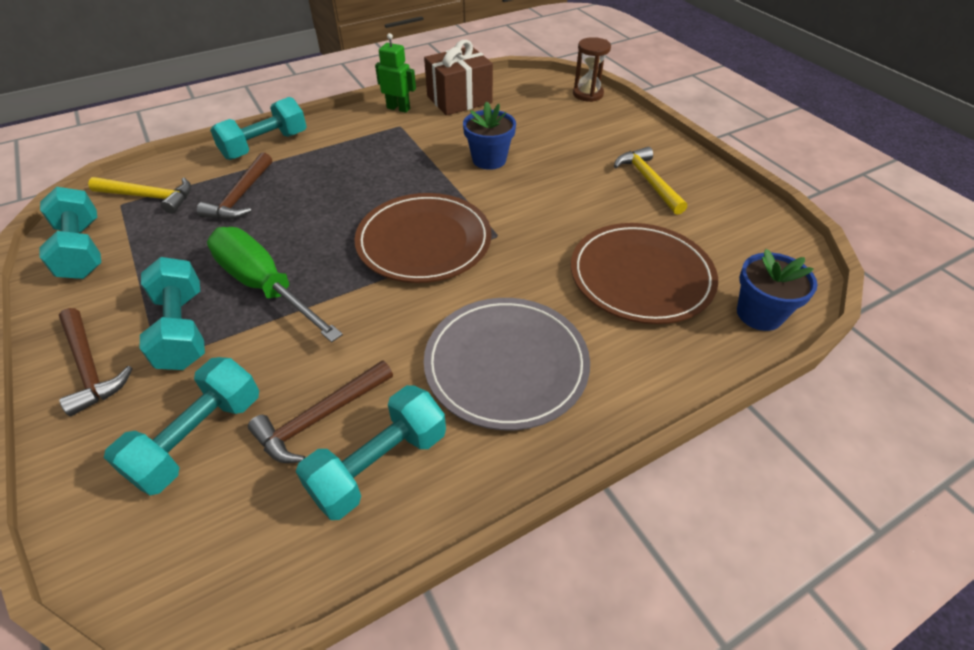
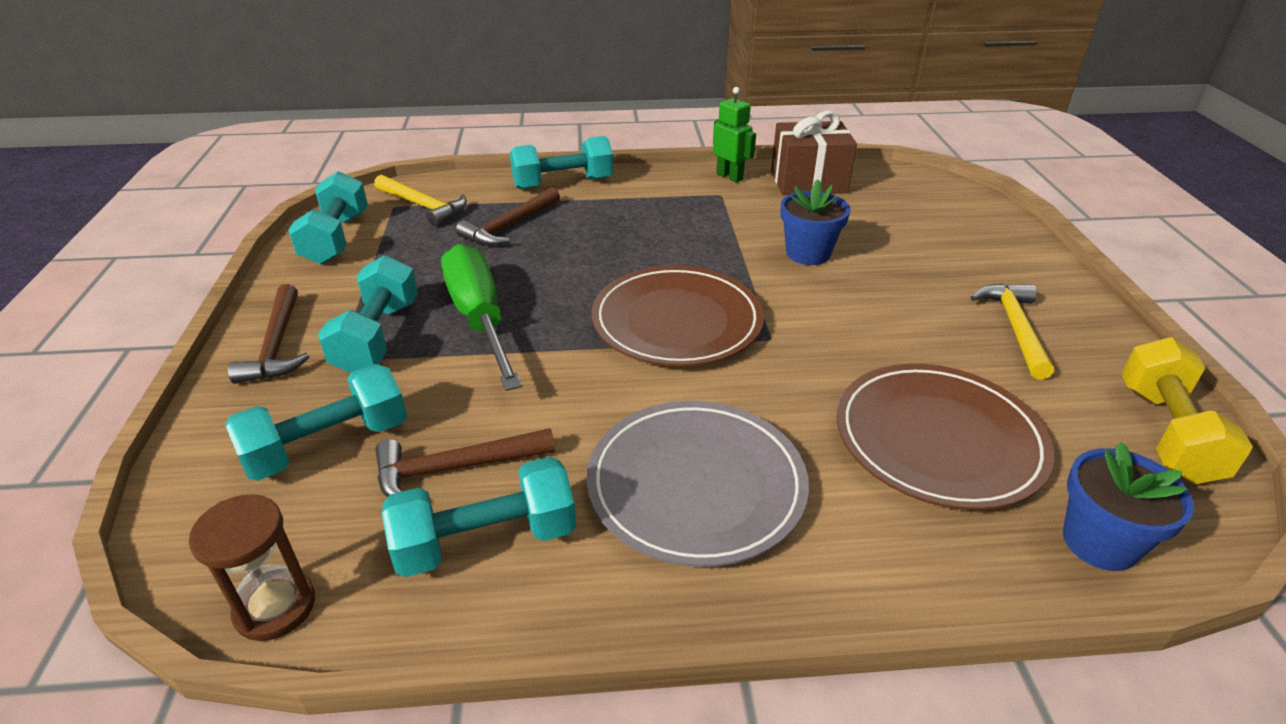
camera: 25 degrees right, 10 degrees down
(588, 94) = (984, 208): brown hourglass -> brown hourglass (275, 607)
(762, 228) = (1166, 432): none -> yellow dumbbell

